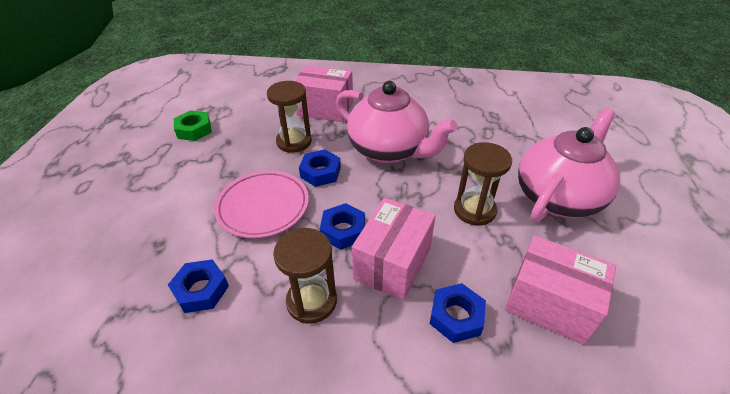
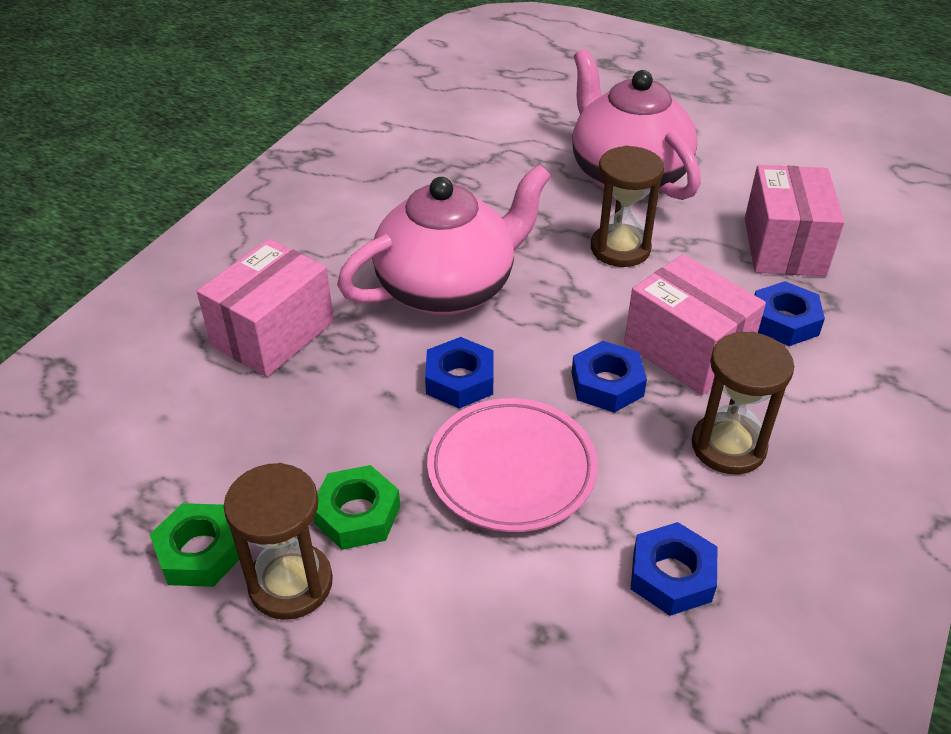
camera: 70 degrees left, 0 degrees up
(222, 164) = (357, 514): none -> green nut
(294, 142) = (351, 397): brown hourglass -> brown hourglass (291, 583)
(549, 304) = (784, 246): pink box -> pink box turned 45 degrees counterclockwise

